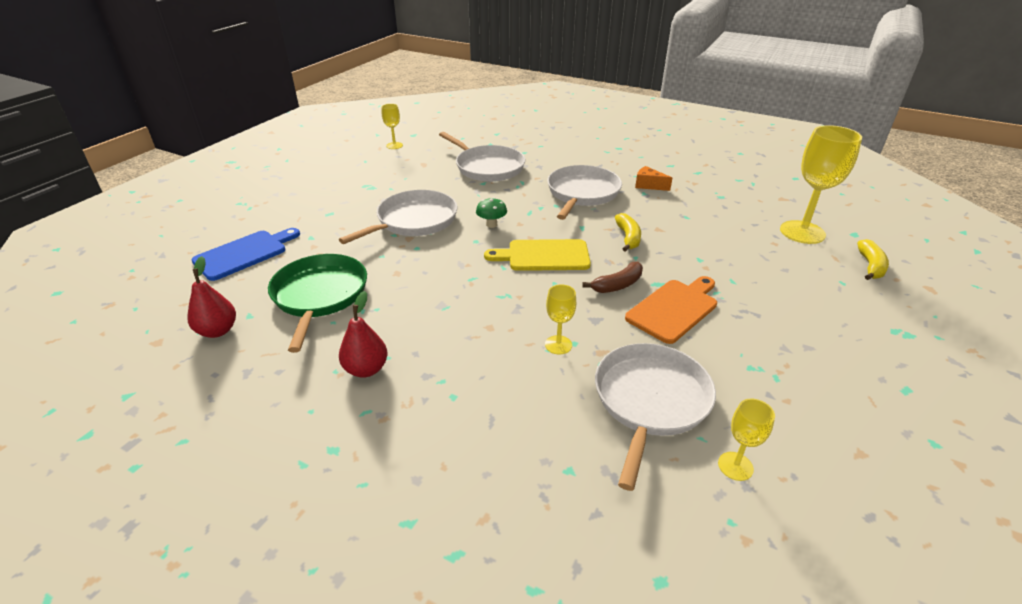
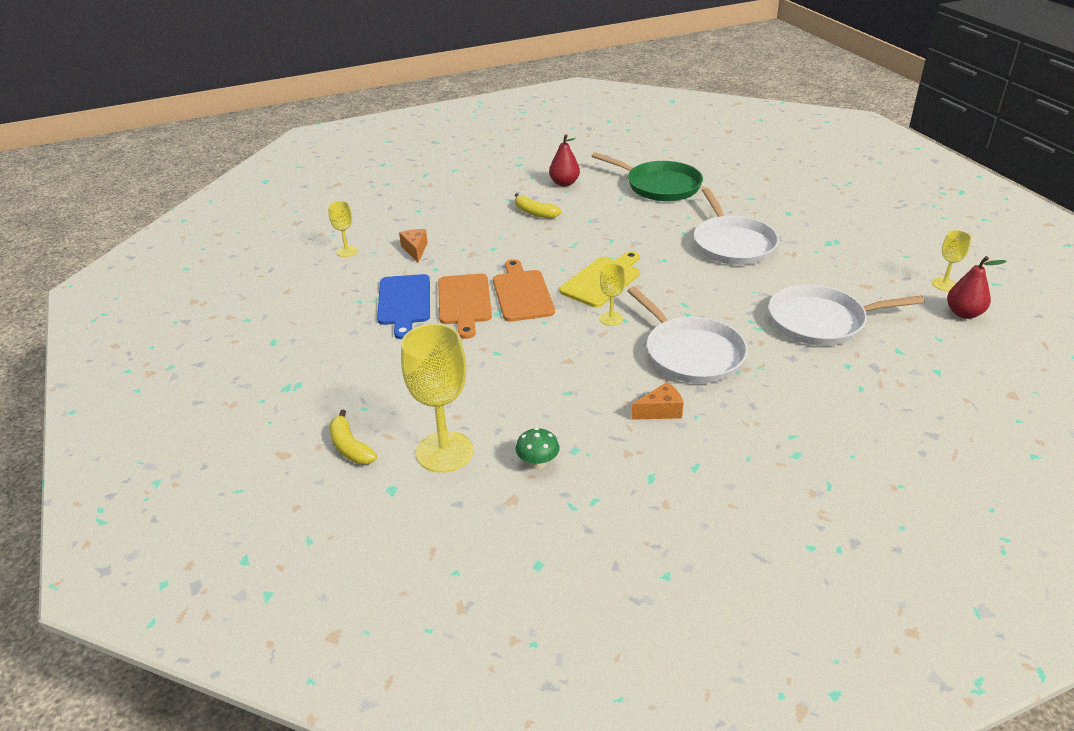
camera: 130 degrees right, 0 degrees up
(218, 331) = (658, 153): red pear -> red pear (964, 313)
(244, 254) = (750, 172): blue cutting board -> blue cutting board (404, 303)
(491, 224) = (683, 276): green mushroom -> green mushroom (538, 463)
(558, 345) = (498, 243): yellow goblet -> yellow goblet (611, 319)
(617, 285) = (522, 293): brown banana -> orange cutting board
(628, 237) = (576, 335): yellow banana -> yellow banana (534, 213)
(650, 401) = (415, 250): white pan -> orange cheese

